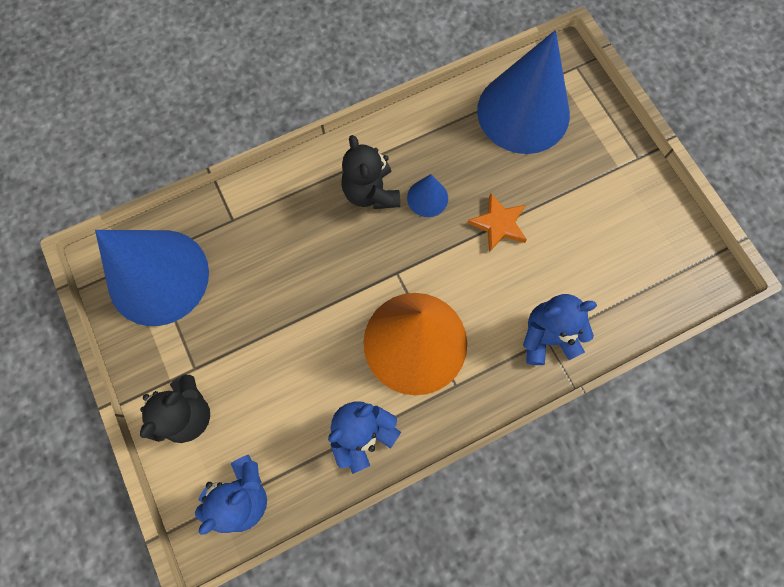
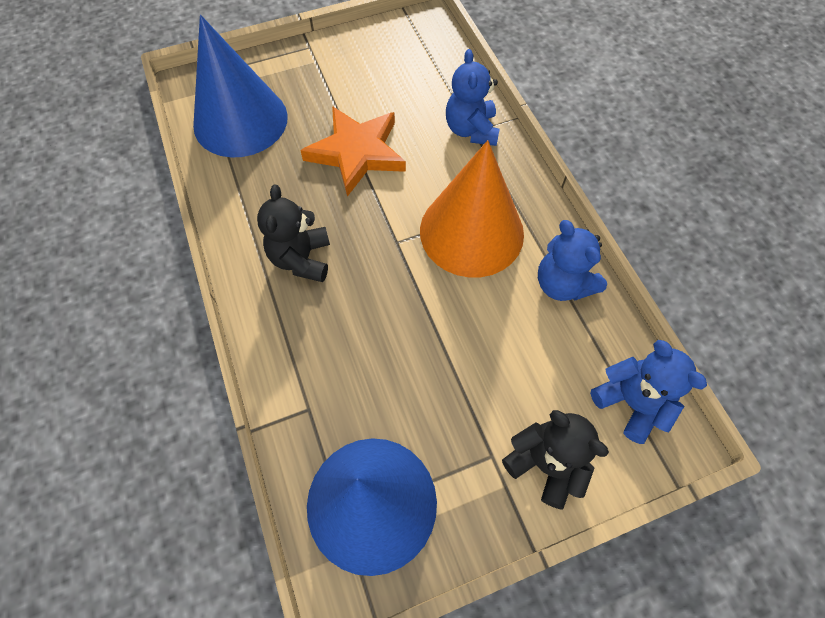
camera: 85 degrees left, 10 degrees down
(371, 192) = (301, 259): black teddy bear -> black teddy bear turned 105 degrees clockwise
(427, 198) = (318, 208): blue cone -> none
(498, 224) = (357, 153): orange star -> orange star, size x1.74

